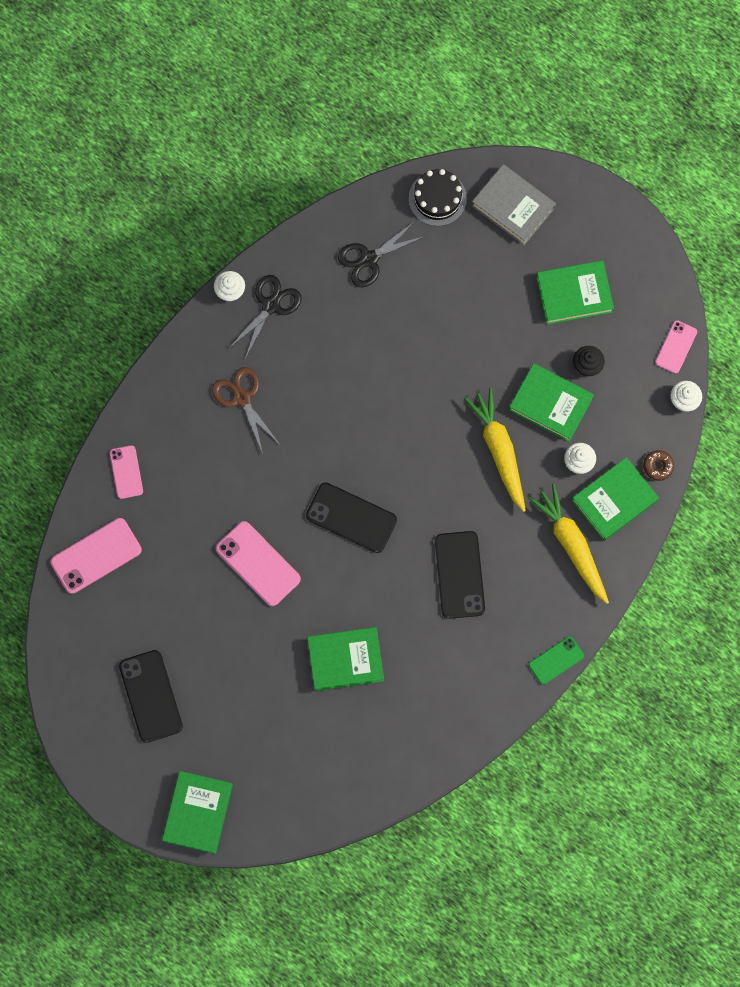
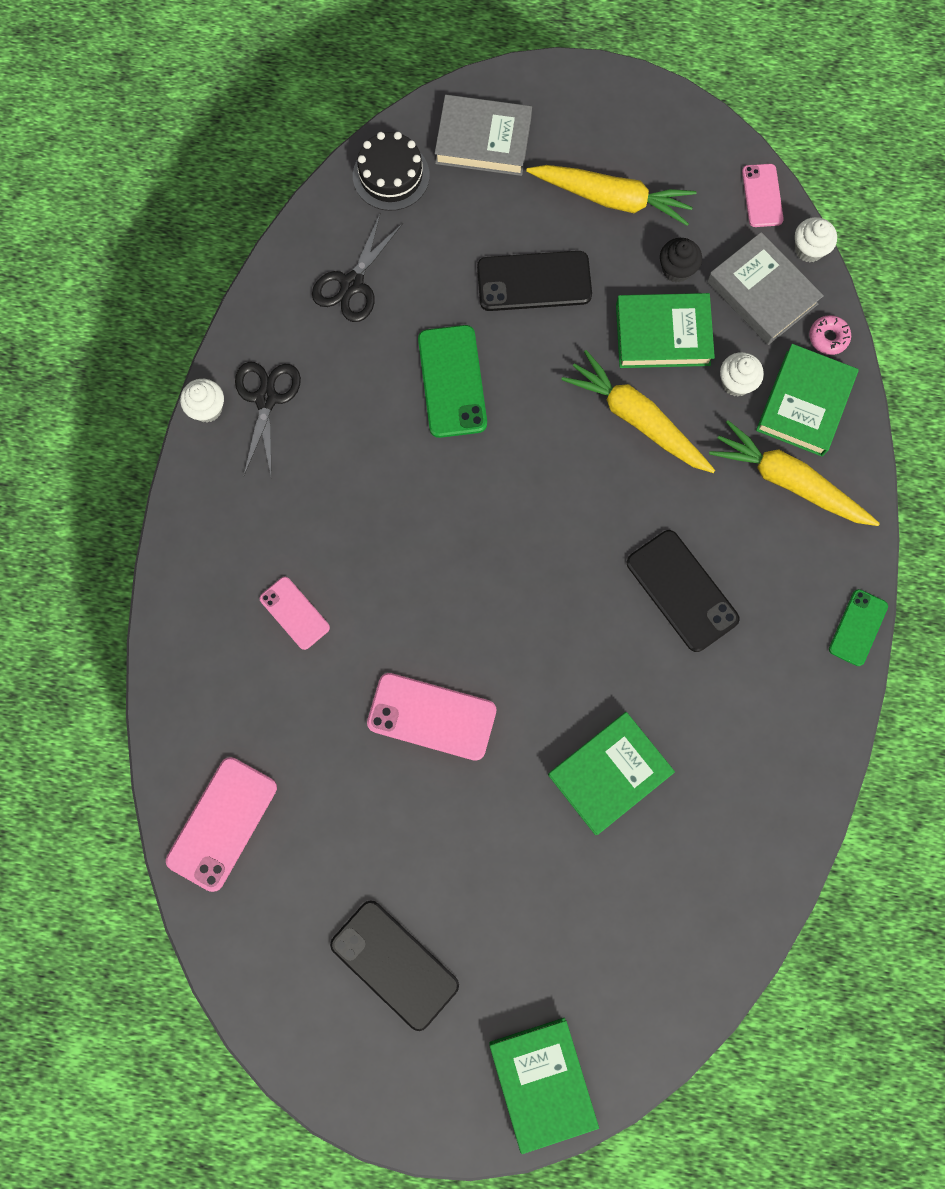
camera: 30 degrees left, 0 degrees up
(126, 472) = (202, 696): pink phone -> pink phone (294, 613)
(242, 398) = (295, 526): brown scissors -> none
(351, 517) = (512, 596): black phone -> black phone (534, 281)
(395, 359) = (452, 381): none -> green phone
(574, 294) = (612, 199): green book -> yellow carrot
(633, 412) = (762, 293): none -> grey book
(658, 466) = (828, 338): brown donut -> pink donut

